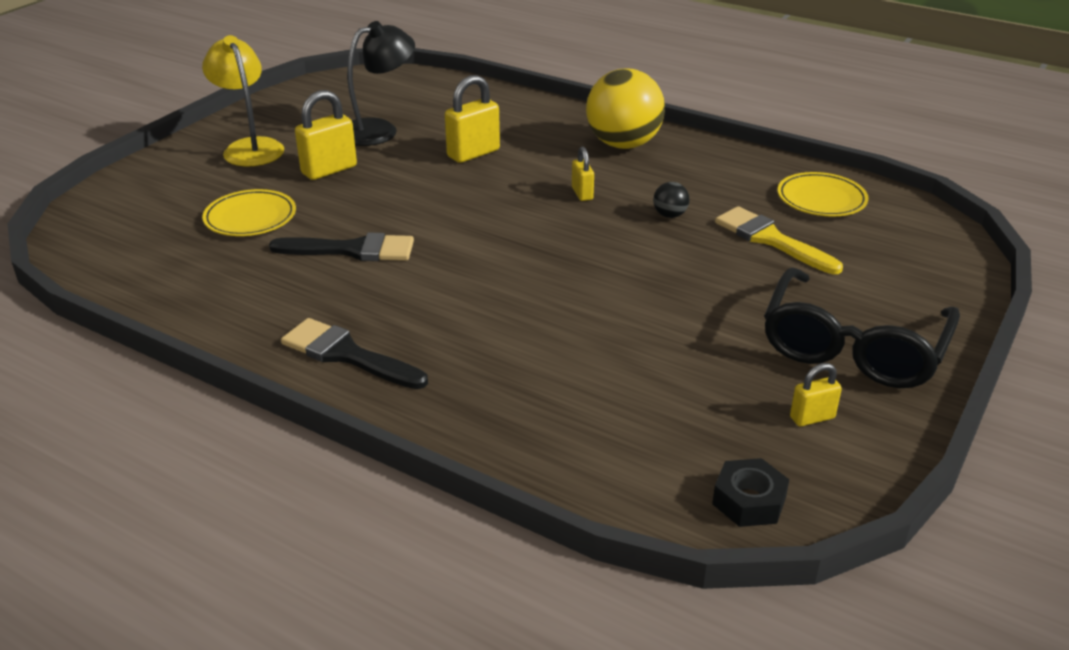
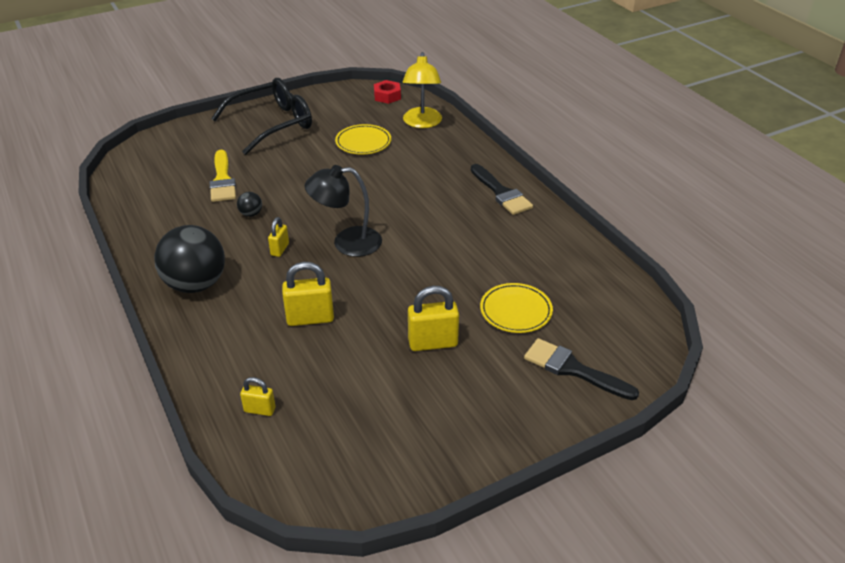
camera: 150 degrees left, 5 degrees up
(250, 147) = (484, 403): yellow lamp -> yellow lamp (422, 123)
(352, 250) = (461, 256): black brush -> black brush (573, 369)
(379, 130) = (358, 382): black lamp -> black lamp (347, 242)
(623, 144) = (196, 284): yellow ball -> black ball
(749, 501) = (387, 96): black nut -> red nut
(812, 418) = (329, 109): yellow padlock -> yellow padlock (260, 410)
(821, 199) = (153, 193): yellow plate -> yellow plate (363, 142)

